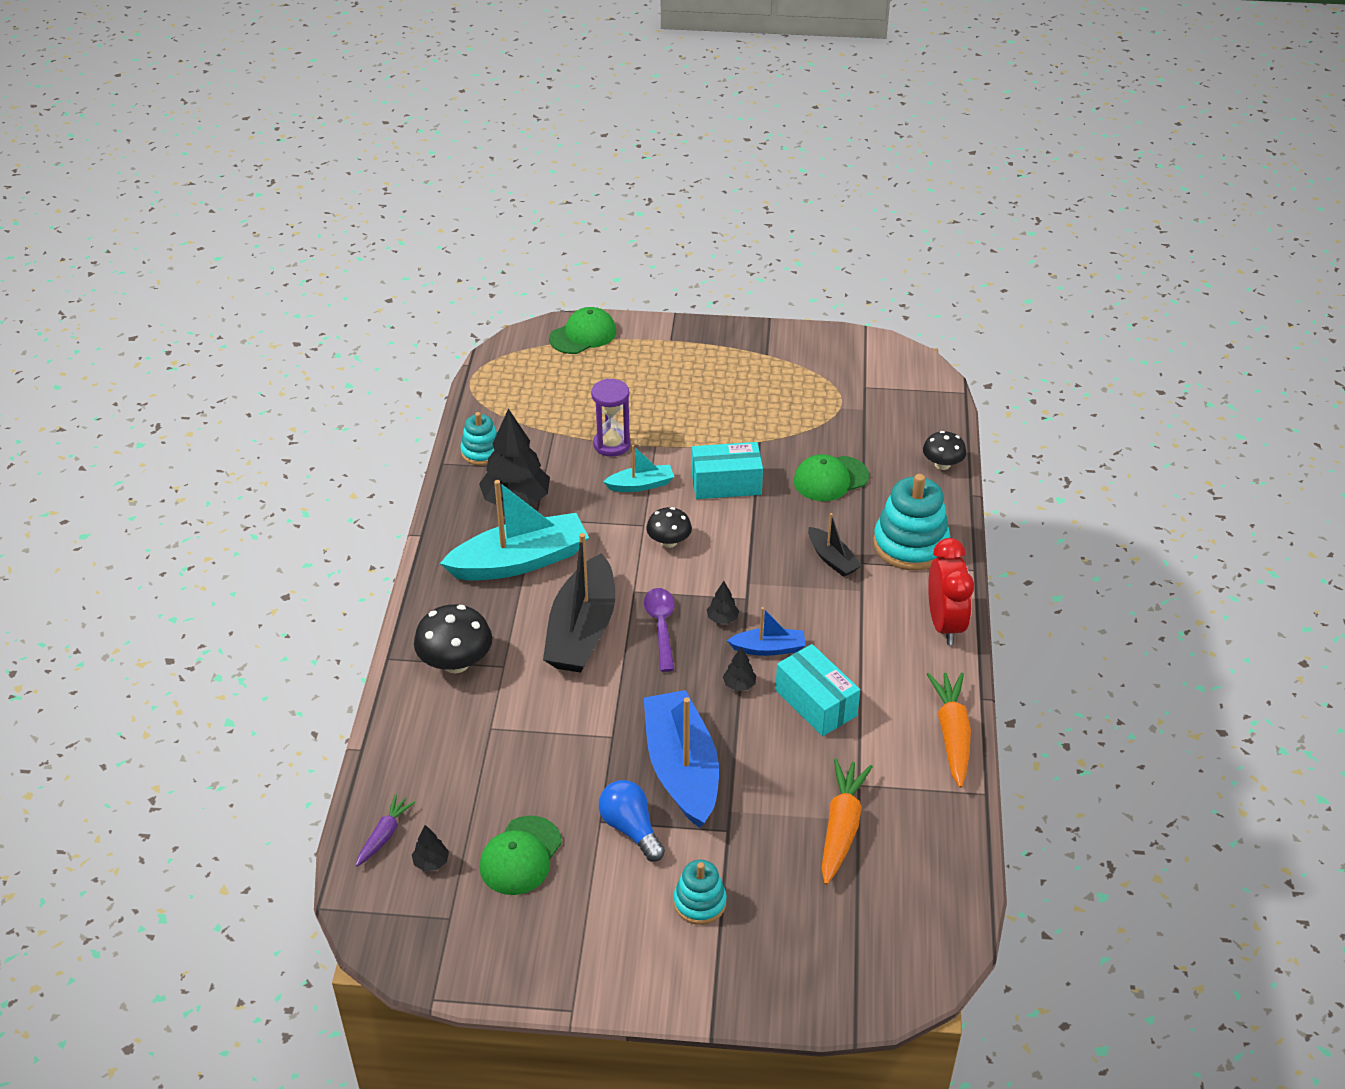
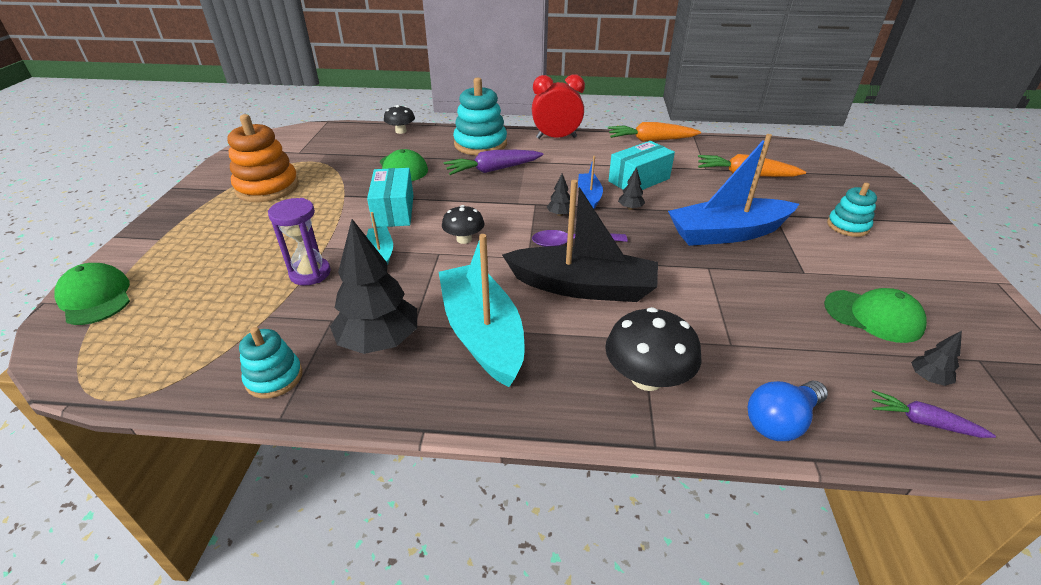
camera: 90 degrees left, 5 degrees down
(630, 828) = (801, 256): blue light bulb -> blue light bulb (780, 421)
(773, 382) = (267, 187): none -> orange stacking toy
(832, 559) = (493, 170): black boat -> purple carrot

